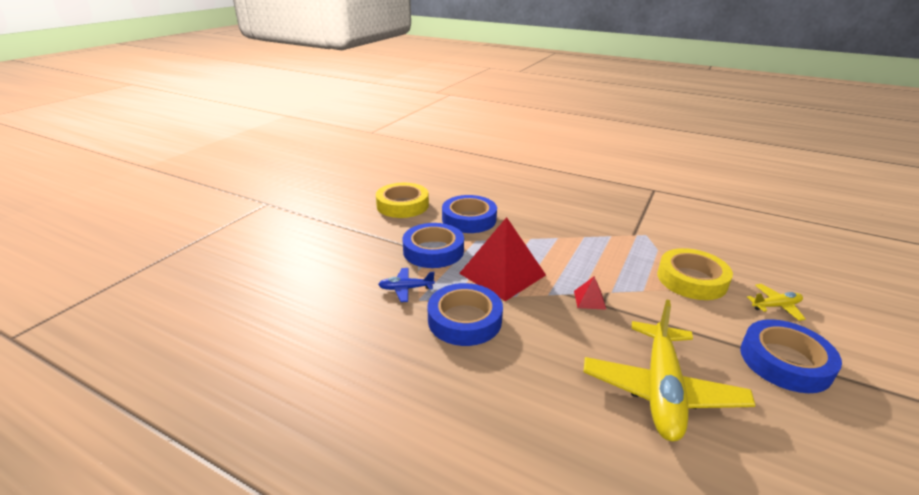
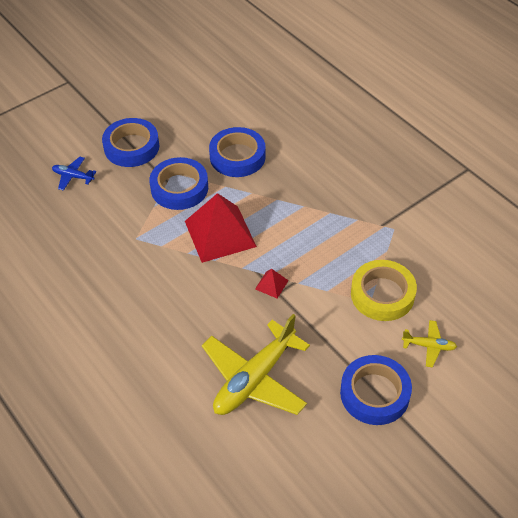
camera: 25 degrees right, 20 degrees up
(402, 205) = (187, 118): yellow tape -> none
(406, 289) = (132, 224): blue plane -> blue plane (73, 176)
(464, 320) = (157, 270): blue tape -> blue tape (131, 147)

